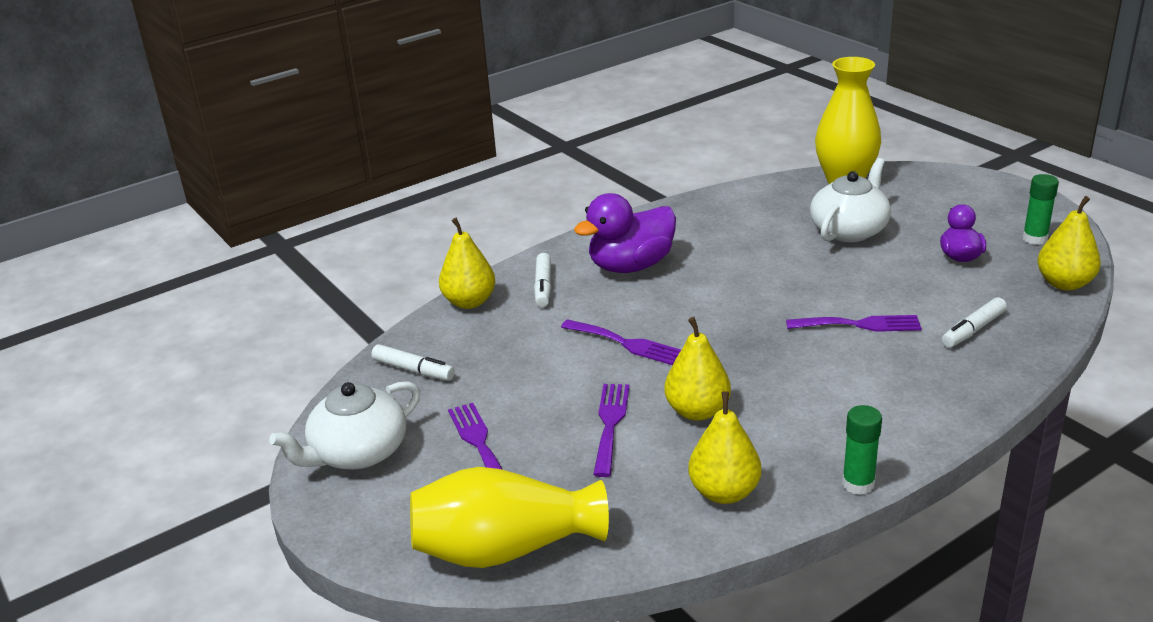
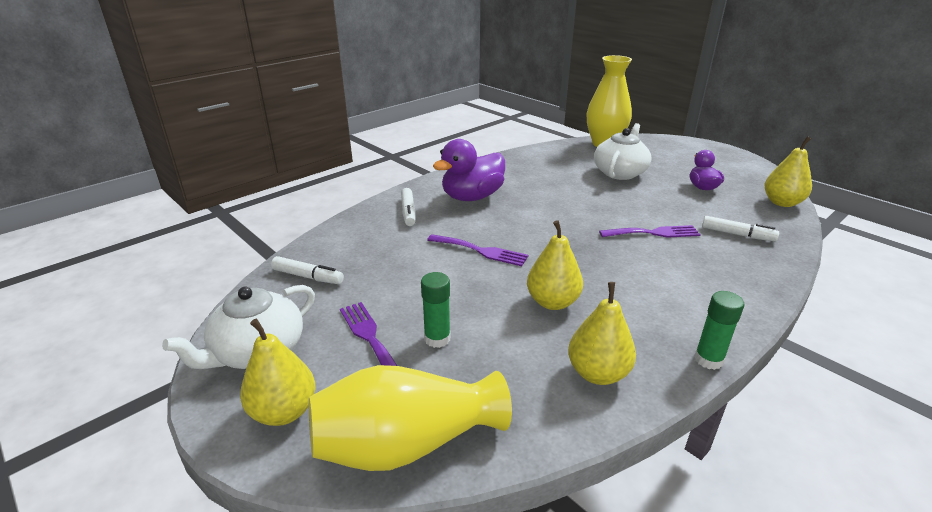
camera: 10 degrees left, 0 degrees up
(469, 302) = (351, 224): yellow pear -> yellow pear (284, 411)
(610, 424) = (482, 316): purple fork -> none
(973, 330) = (737, 234): white marker -> white marker turned 105 degrees counterclockwise
(1034, 238) = (746, 176): green glue stick -> green glue stick (437, 338)

